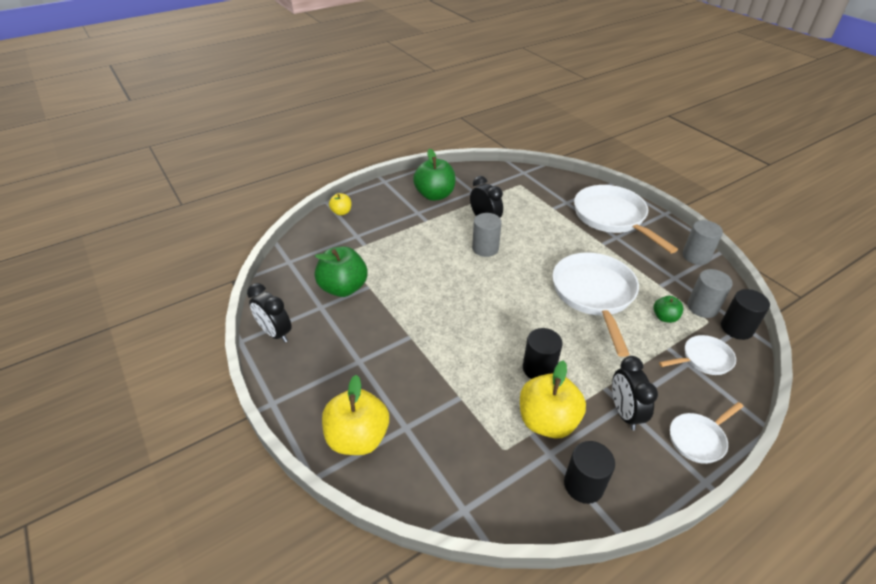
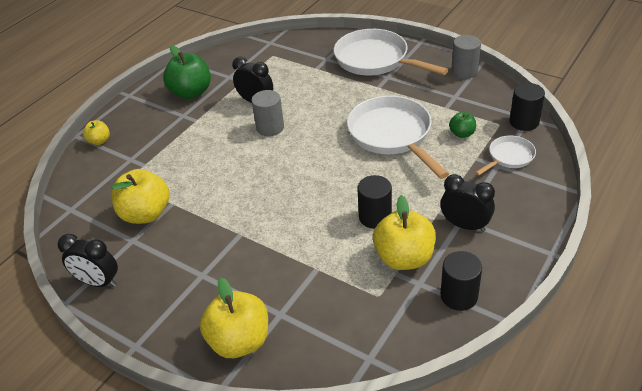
camera: 20 degrees left, 0 degrees up
(343, 288) = (146, 214): green apple -> yellow apple
(624, 412) = (465, 225): black clock -> black clock turned 150 degrees clockwise
(698, 439) = (532, 222): white pan -> none
(702, 307) = (489, 114): grey cylinder -> none

